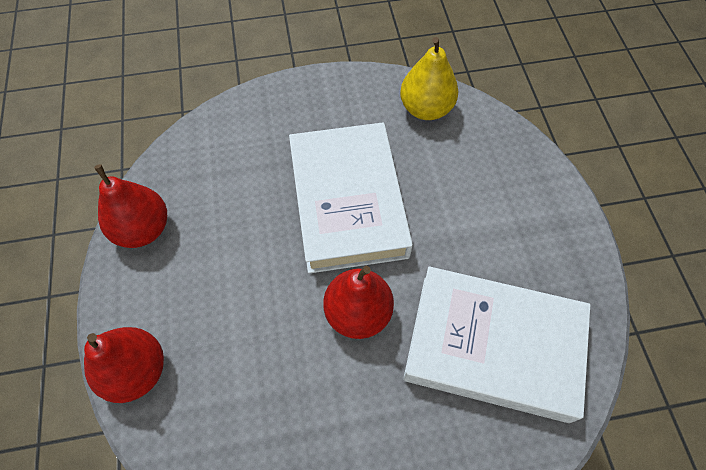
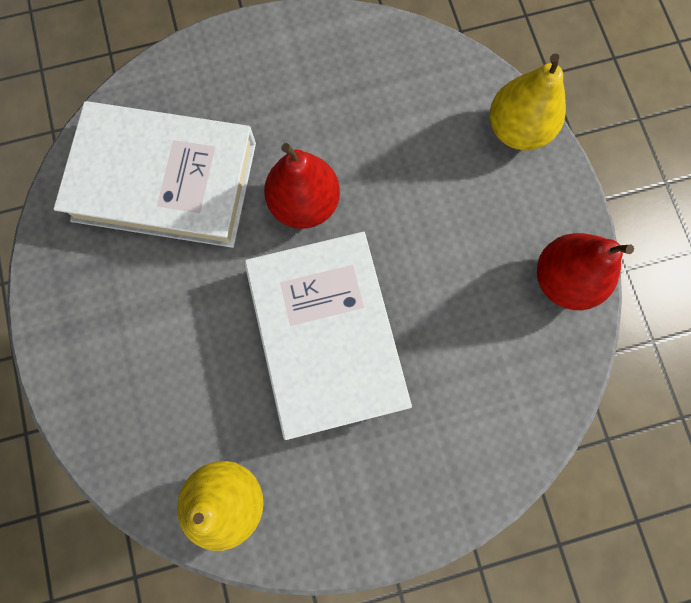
camera: 175 degrees right, 15 degrees up
(136, 371) = (517, 130): red pear -> yellow pear

